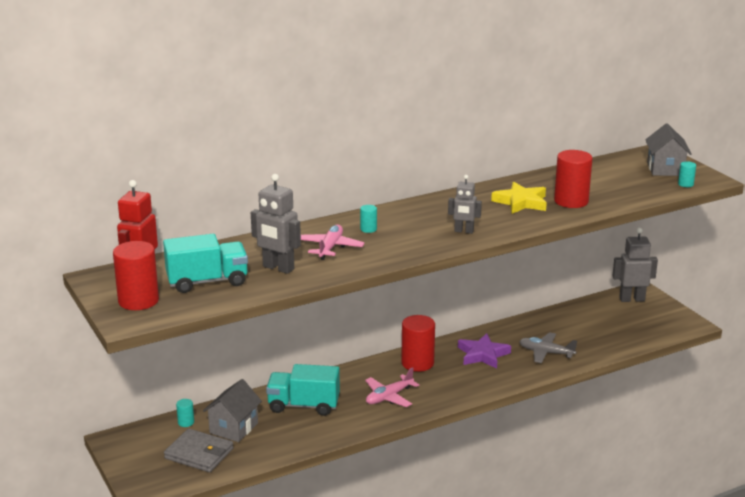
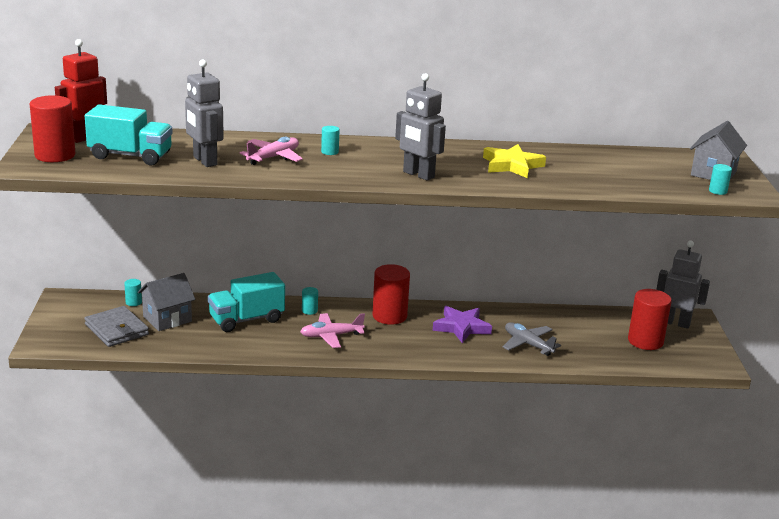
camera: 25 degrees right, 0 degrees up
(303, 405) = (246, 320): turquoise truck -> turquoise truck turned 60 degrees counterclockwise
(348, 379) = (309, 311): none -> turquoise cylinder
(464, 231) = (418, 175): grey robot -> grey robot, size x1.57
(571, 201) = (566, 176): red cylinder -> red cylinder (645, 341)

